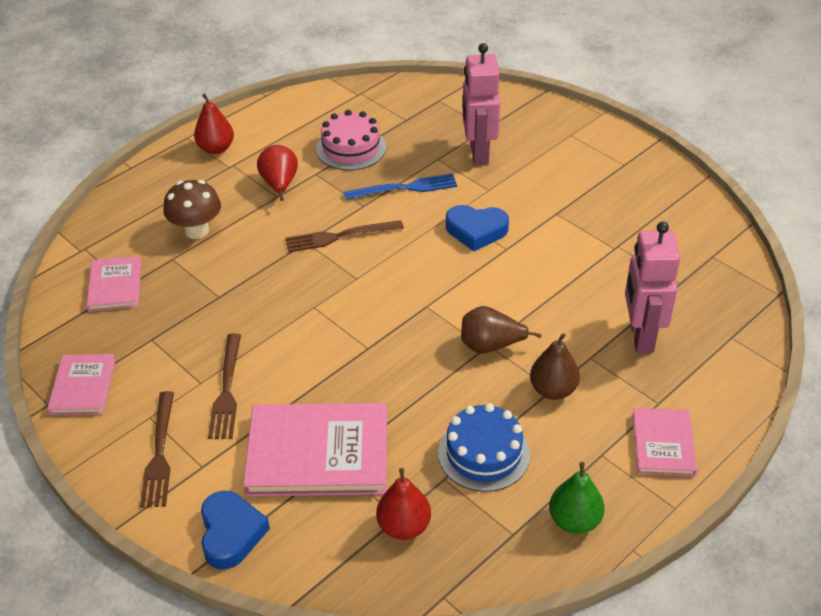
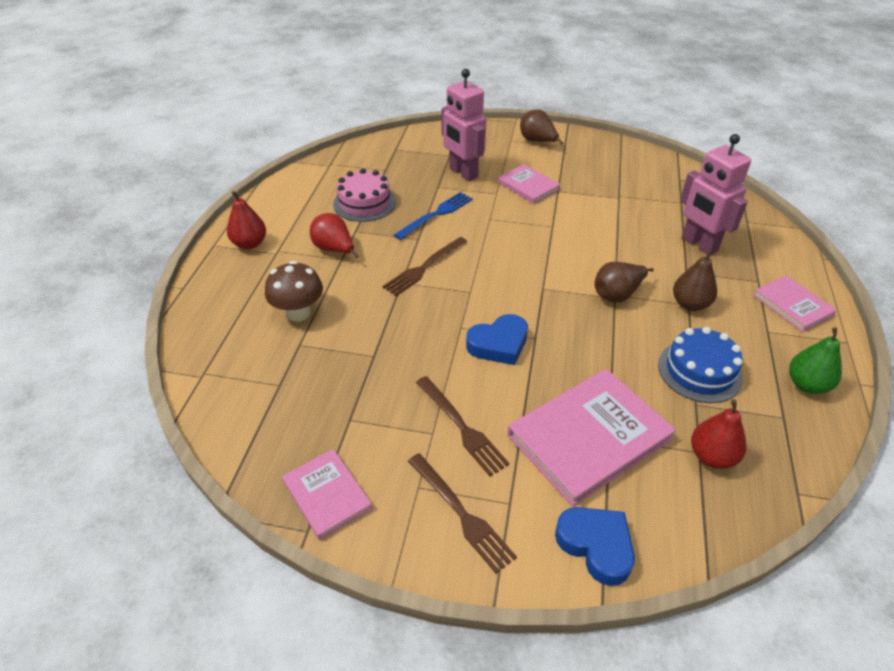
camera: 35 degrees left, 0 degrees up
(115, 286) = (268, 391): pink book -> pink book (528, 186)
(476, 231) = (519, 223): blue heart -> blue heart (499, 344)
(598, 148) = (537, 141): none -> brown pear

